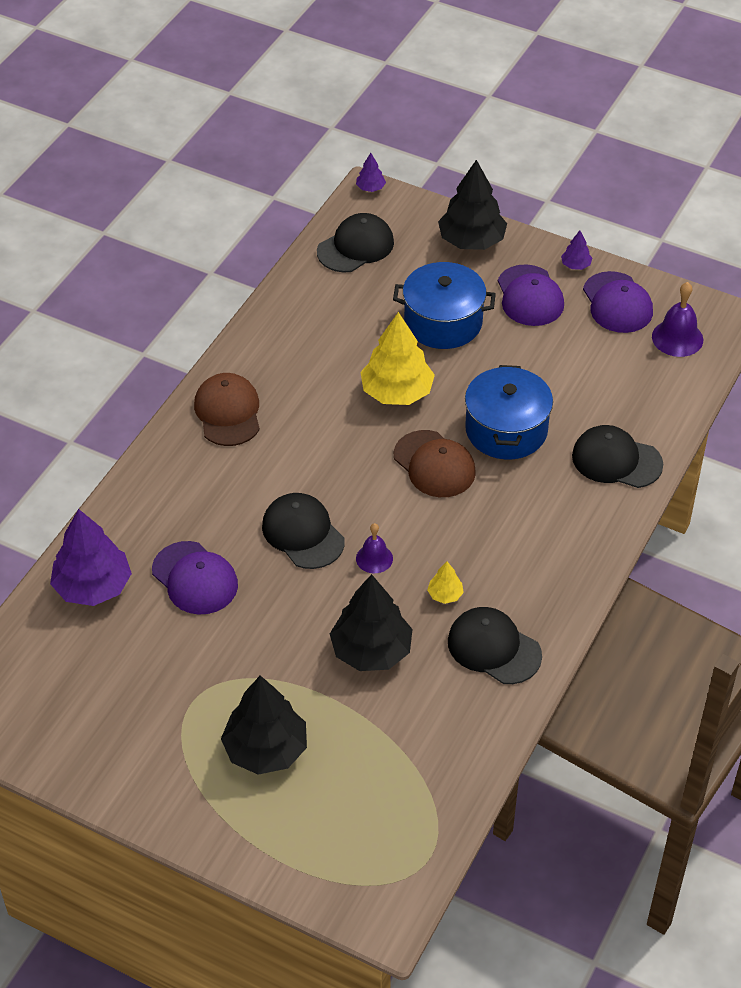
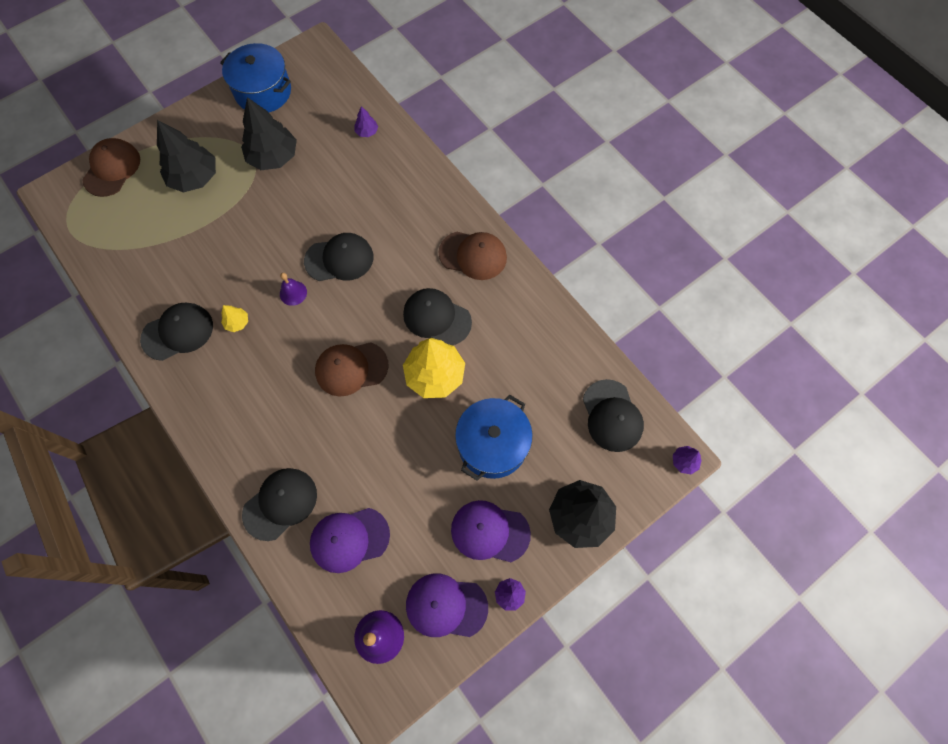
camera: 115 degrees right, 20 degrees up
(93, 586) = (367, 132): purple tree -> purple tree, size x0.45
(195, 578) = (340, 186): purple cap -> purple cap (349, 539)
(304, 863) = (112, 169): none -> brown cap
(328, 415) = (437, 318): none -> black cap
(371, 651) = (223, 260): black tree -> black tree (273, 157)
(506, 430) = (355, 436): blue pot -> blue pot (263, 92)

